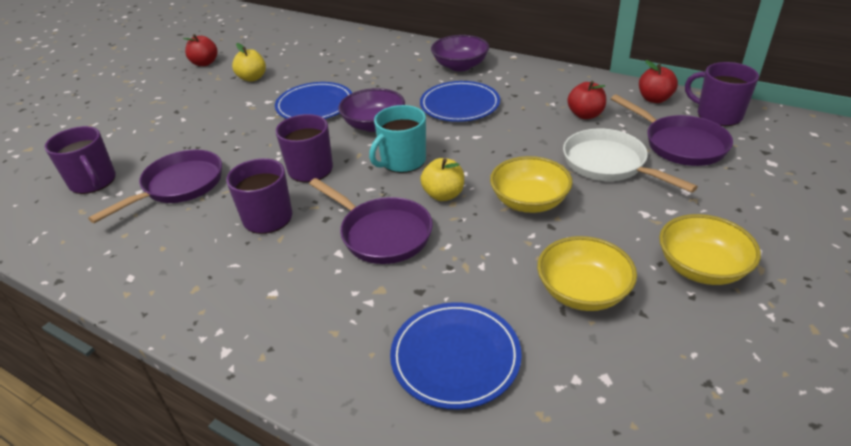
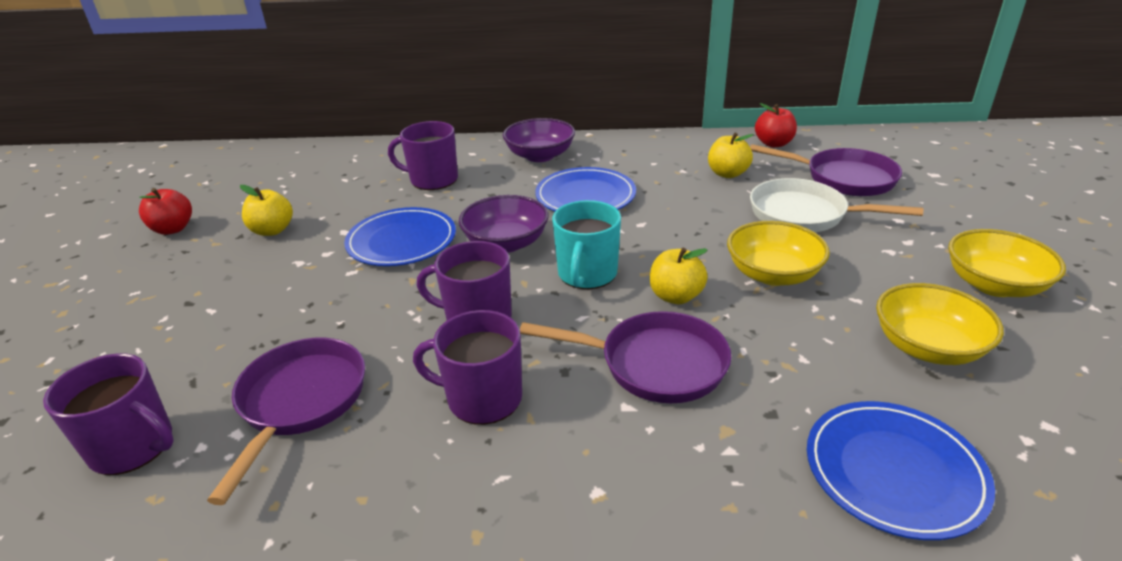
camera: 30 degrees left, 5 degrees down
(585, 115) = (727, 174): red apple -> yellow apple
(718, 115) = (844, 145): purple mug -> purple mug (433, 180)

